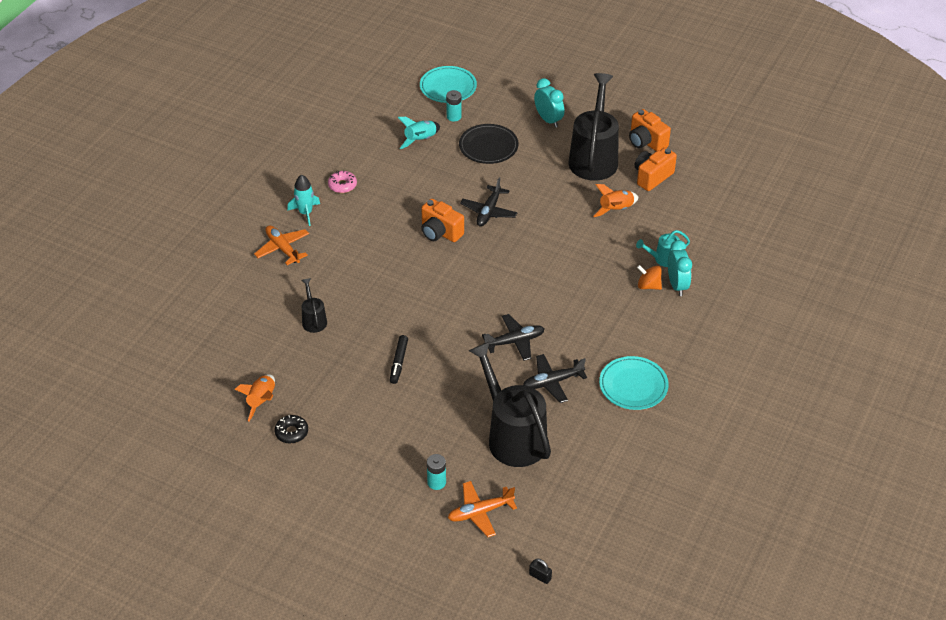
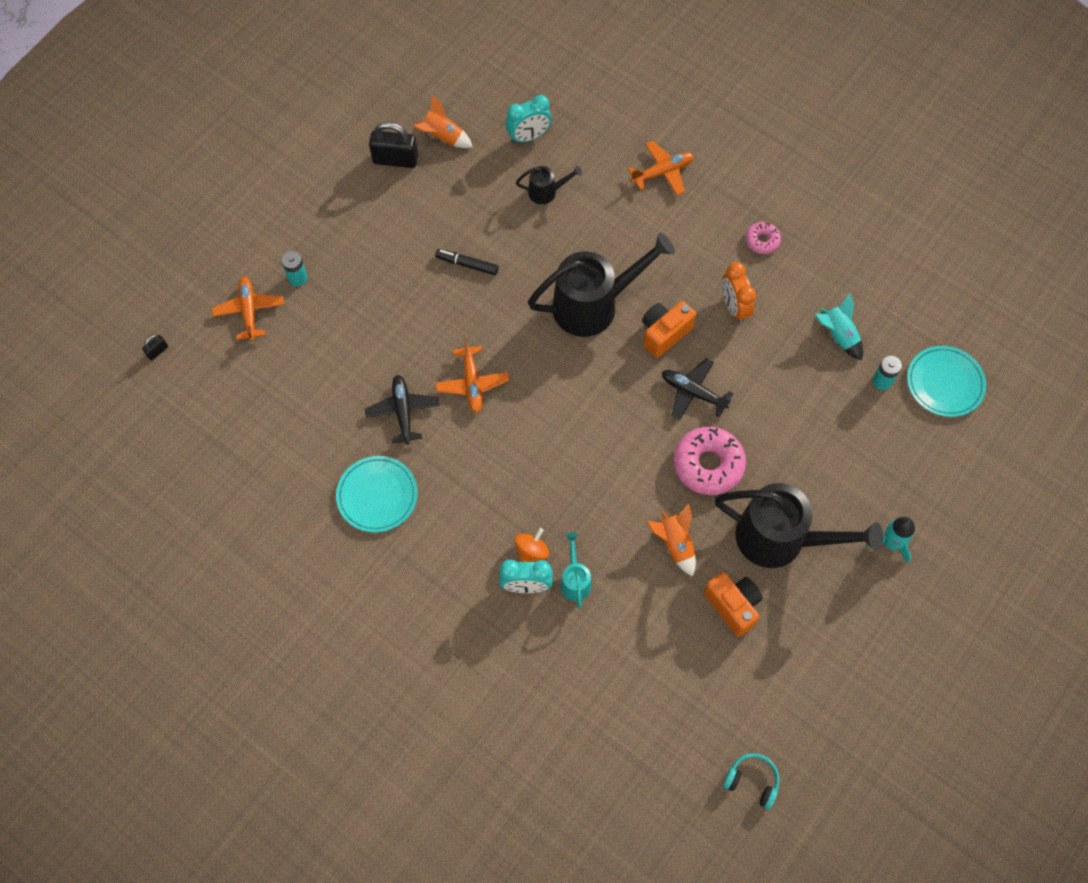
camera: 100 degrees right, 20 degrees up
(291, 432) = (395, 159): black donut -> black padlock
(305, 213) = (719, 199): turquoise rocket -> turquoise rocket (891, 543)
(407, 196) = (734, 307): none -> orange clock
(488, 146) = (817, 412): black plate -> none
(512, 436) = (338, 357): black watering can -> black watering can (594, 305)
(514, 341) = (472, 383): black plane -> orange plane
(547, 198) = (708, 464): none -> pink donut
(548, 120) = (865, 497): turquoise clock -> turquoise clock (528, 137)
(646, 142) = (806, 616): orange camera -> none
(769, 158) = (752, 781): none -> turquoise headphones

